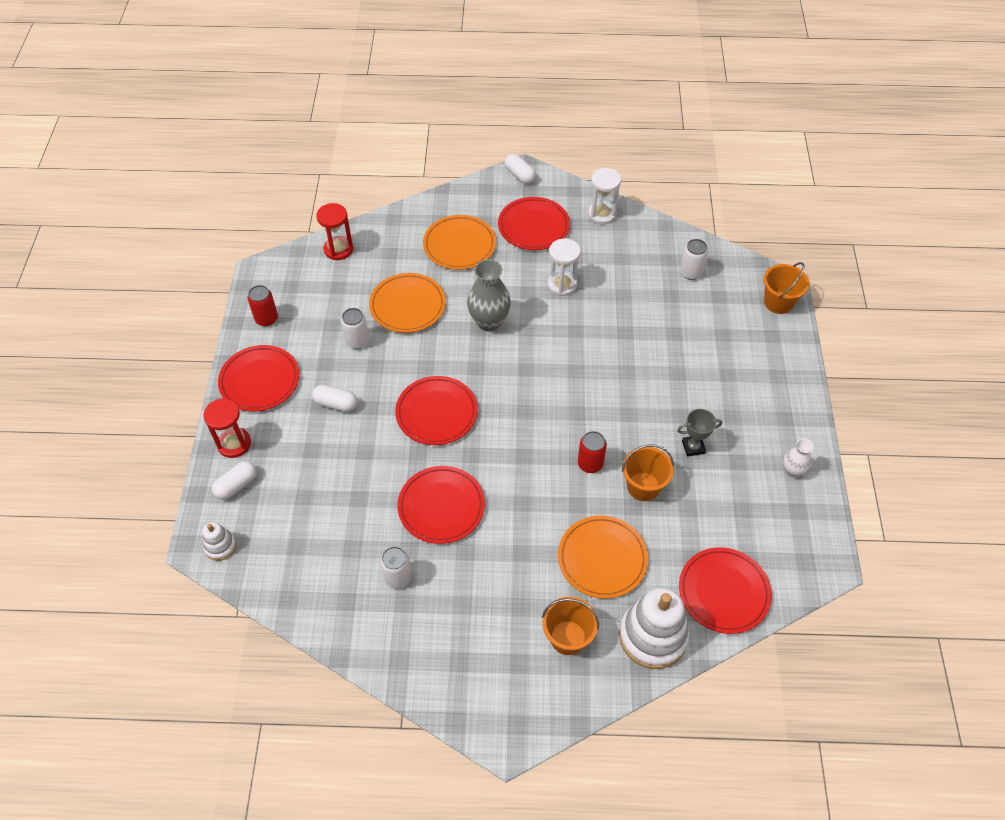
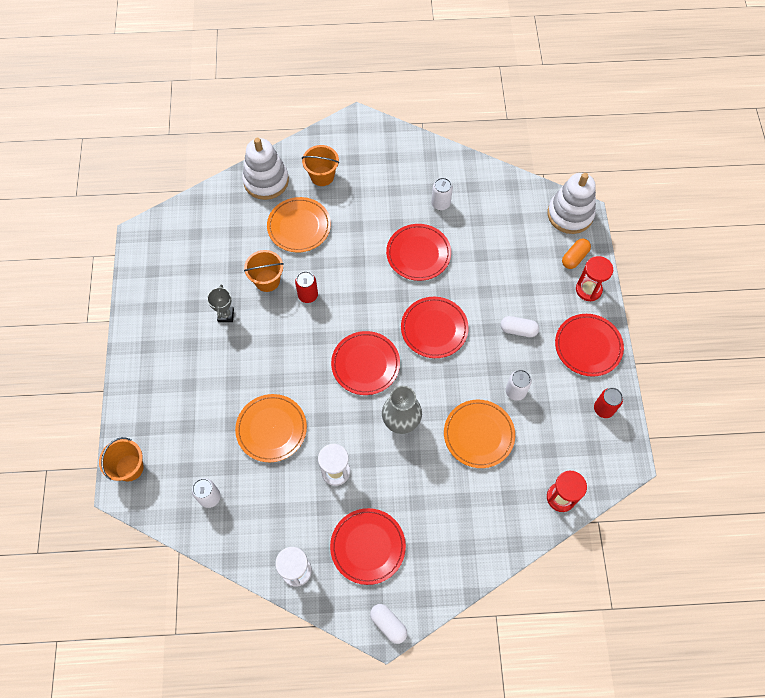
camera: 175 degrees right, 10 degrees up
(220, 546) = (570, 214): white stacking toy -> white stacking toy, size x2.03
(236, 485) = (574, 257): white capsule -> orange capsule
(459, 245) = (441, 514): orange plate -> orange plate (271, 429)
(693, 447) = (226, 315): grey trophy -> grey trophy turned 75 degrees counterclockwise
(723, 592) = (215, 211): red plate -> red plate (365, 364)
(792, 471) = (150, 302): white vase -> none

